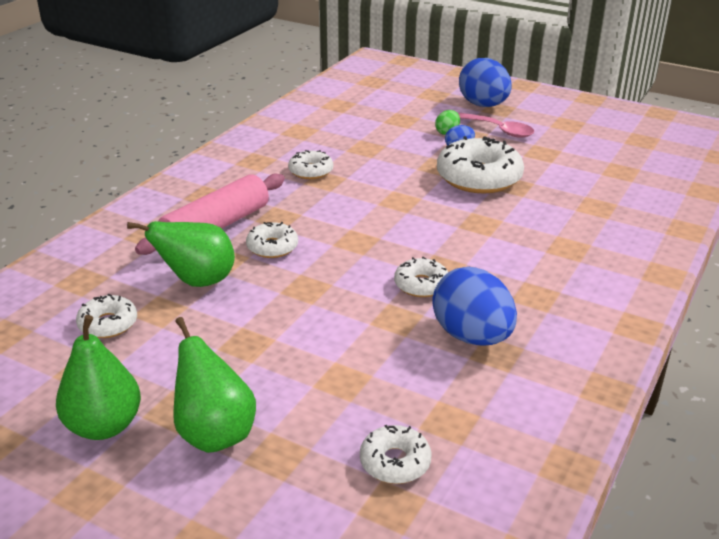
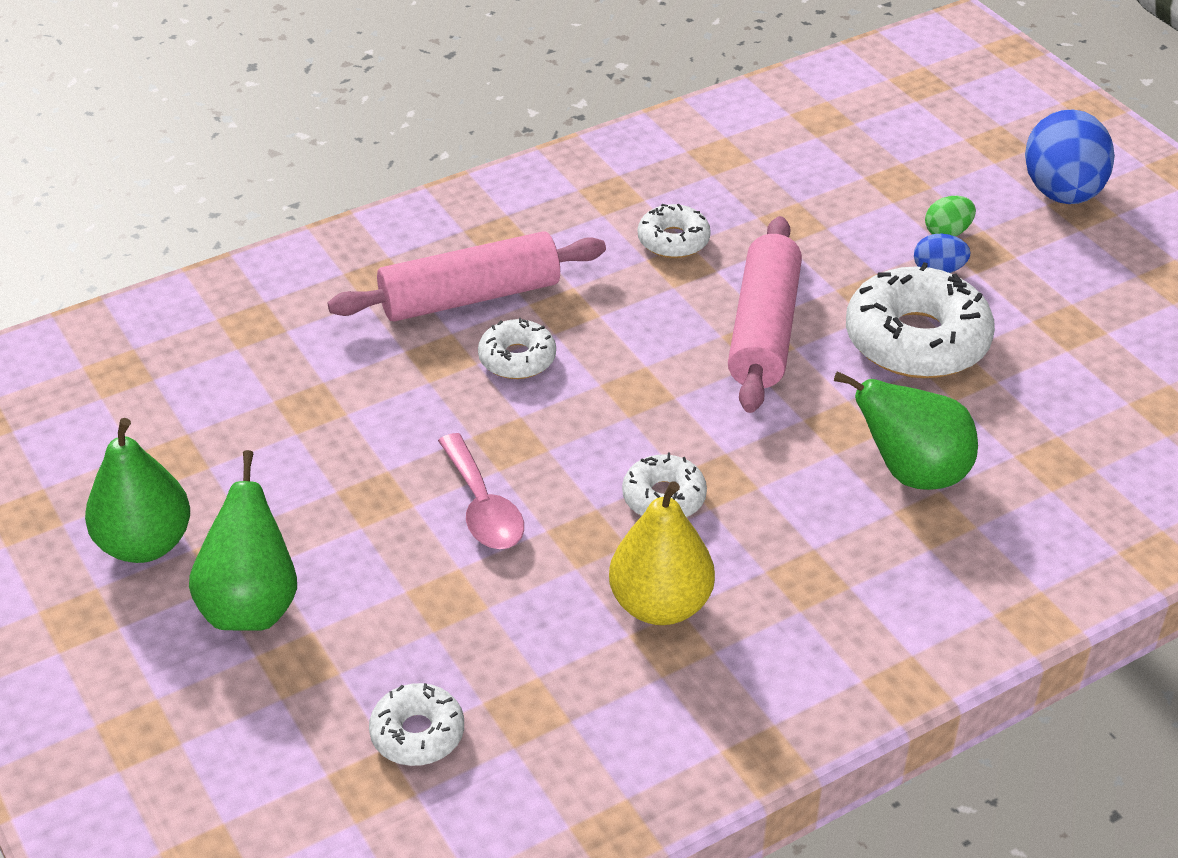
camera: 30 degrees right, 10 degrees up
(108, 324) = (238, 403): white donut -> none
(197, 281) = (384, 379): green pear -> green pear (912, 473)
(398, 195) = (763, 330): none -> pink rolling pin
(472, 336) = (660, 605): blue egg -> yellow pear
(500, 130) = (1040, 256): pink spoon -> pink spoon (483, 507)

